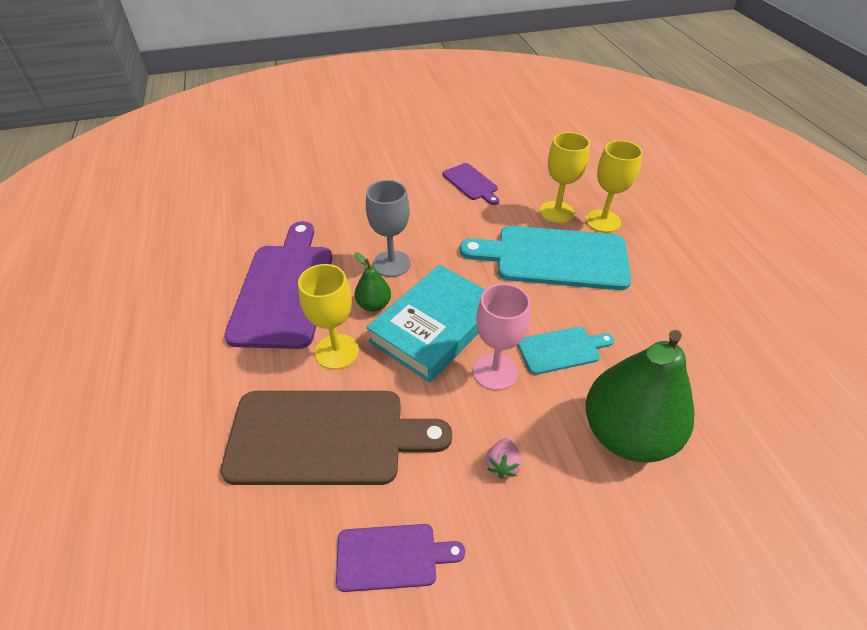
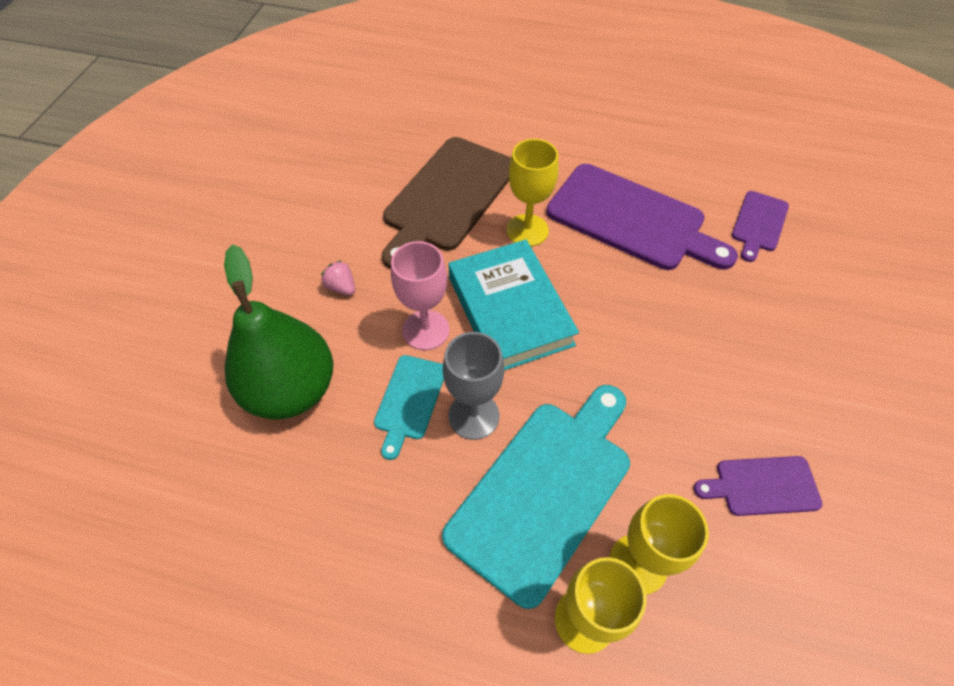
camera: 120 degrees right, 10 degrees up
(374, 305) = (570, 276): green pear -> none
(391, 263) = (625, 315): grey goblet -> grey goblet (473, 416)
(391, 556) = (335, 200): purple cutting board -> purple cutting board (759, 224)

